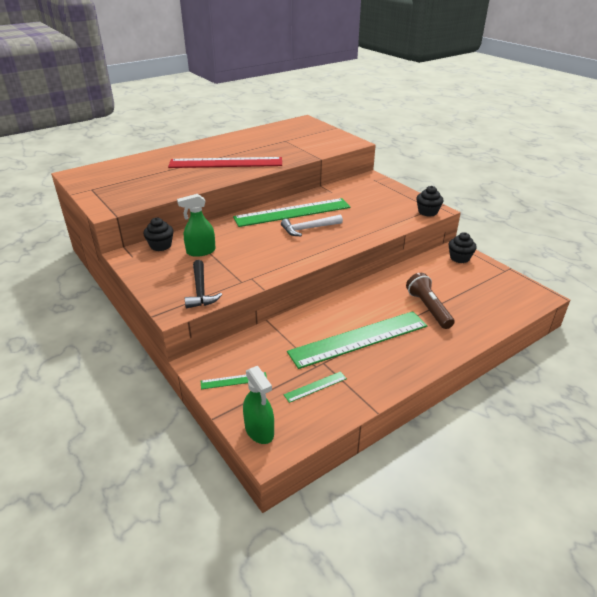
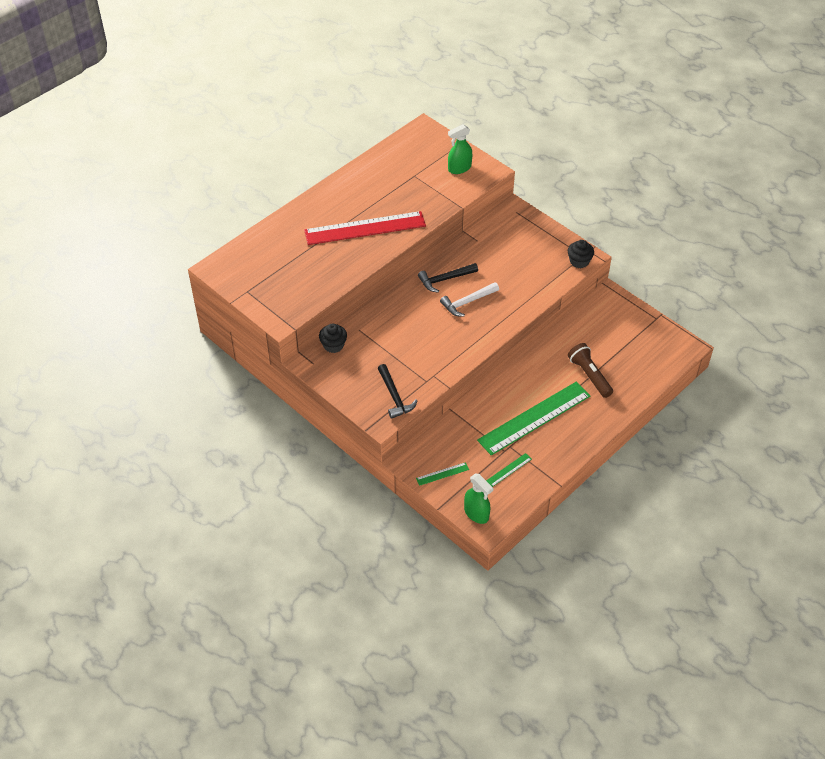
camera: 10 degrees left, 15 degrees up
(200, 251) = (375, 348): green spray bottle -> green spray bottle (459, 168)
(292, 212) = (445, 279): green ruler -> black hammer
(459, 258) = (613, 306): black cupcake -> none

